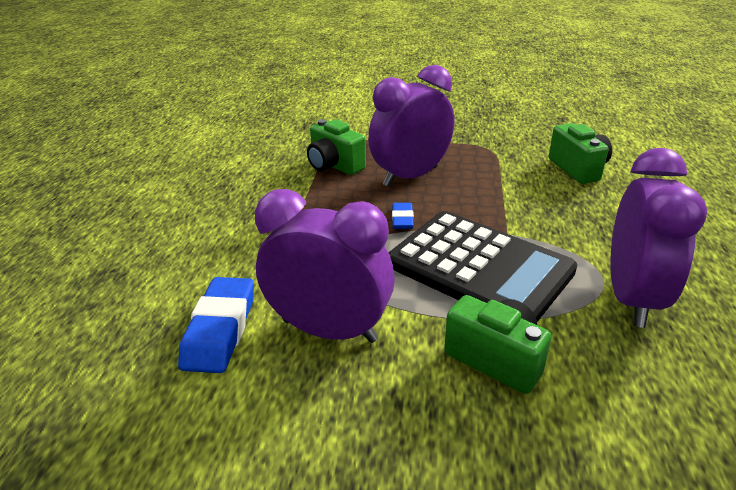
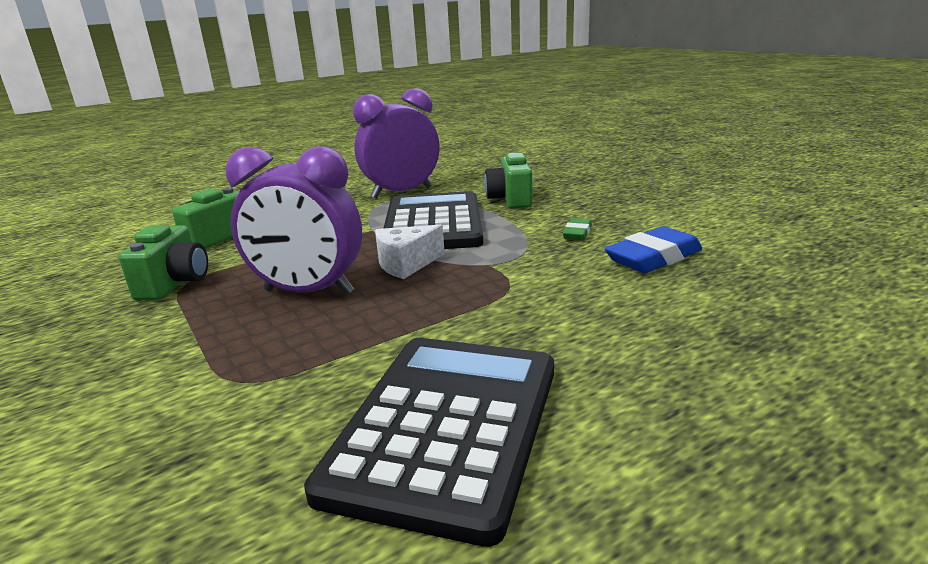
camera: 130 degrees left, 10 degrees down
(227, 169) = (446, 427): none -> black calculator
(329, 330) = (577, 233): purple clock -> green eraser
(334, 165) = (329, 344): green camera -> green camera (175, 284)
(402, 219) = (406, 264): blue eraser -> white cheese

